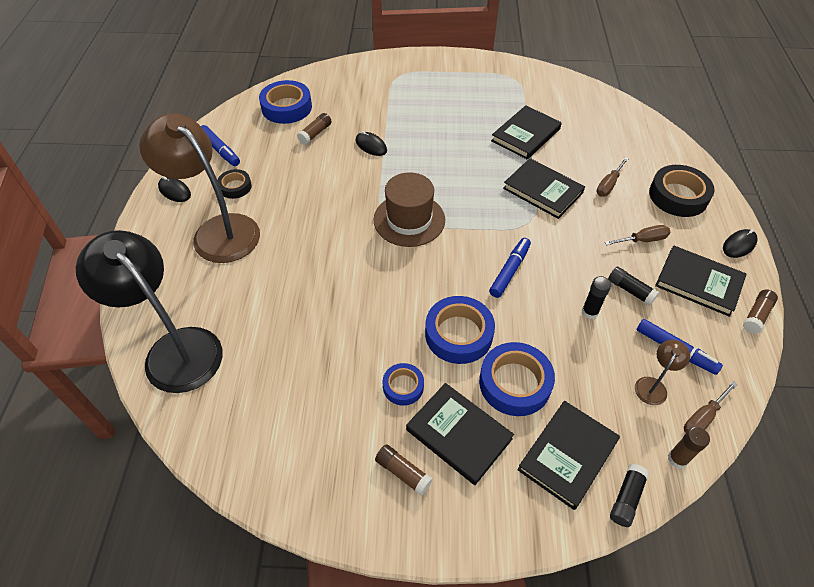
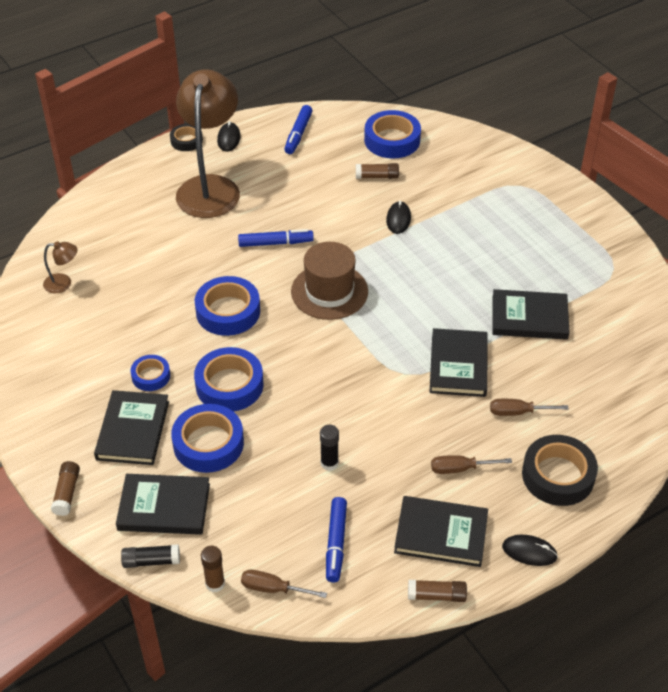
camera: 55 degrees right, 5 degrees down
(174, 349) = (84, 234): black lamp -> none
(235, 187) = (265, 168): black tape -> black tape (186, 141)
(374, 292) = (228, 311): none -> blue tape
(403, 472) = (77, 413): brown glue stick -> brown glue stick (67, 493)
(509, 271) = (329, 387): blue marker -> blue marker (275, 243)
(630, 290) = (383, 483): black glue stick -> none
(642, 240) = (460, 469): brown screwdriver -> brown screwdriver turned 135 degrees clockwise
(653, 385) = (281, 540): brown lamp -> brown lamp (63, 283)
(698, 283) = (441, 534): black book -> black book turned 75 degrees counterclockwise

